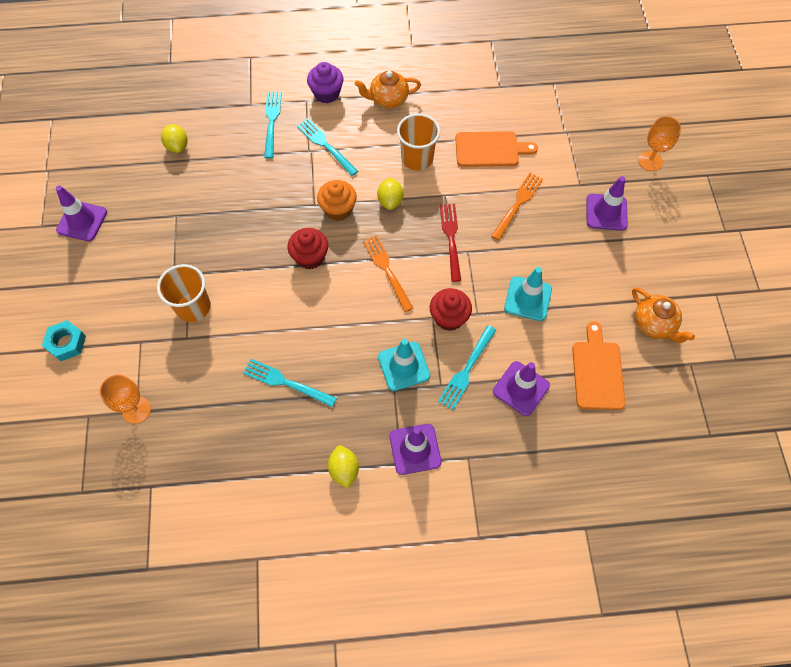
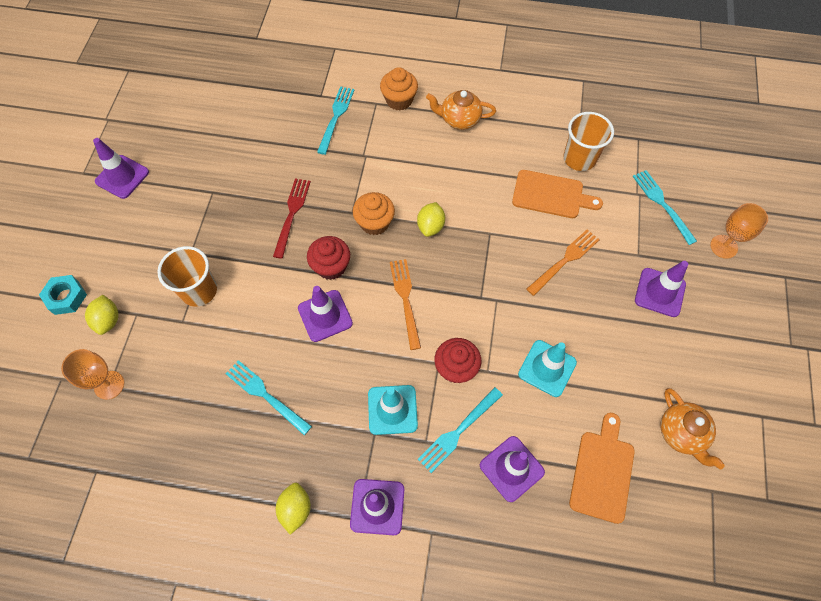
camera: 15 degrees right, 0 degrees up
(177, 146) = (236, 122): yellow lemon -> yellow lemon (108, 320)
(318, 301) = (325, 316): none -> purple traffic cone
(326, 93) = (399, 100): purple cupcake -> orange cupcake
(326, 145) = (382, 153): turquoise fork -> turquoise fork (662, 204)
(417, 158) = (471, 187): orange cup -> orange cup (579, 158)
(451, 239) = (482, 282): red fork -> red fork (292, 214)

